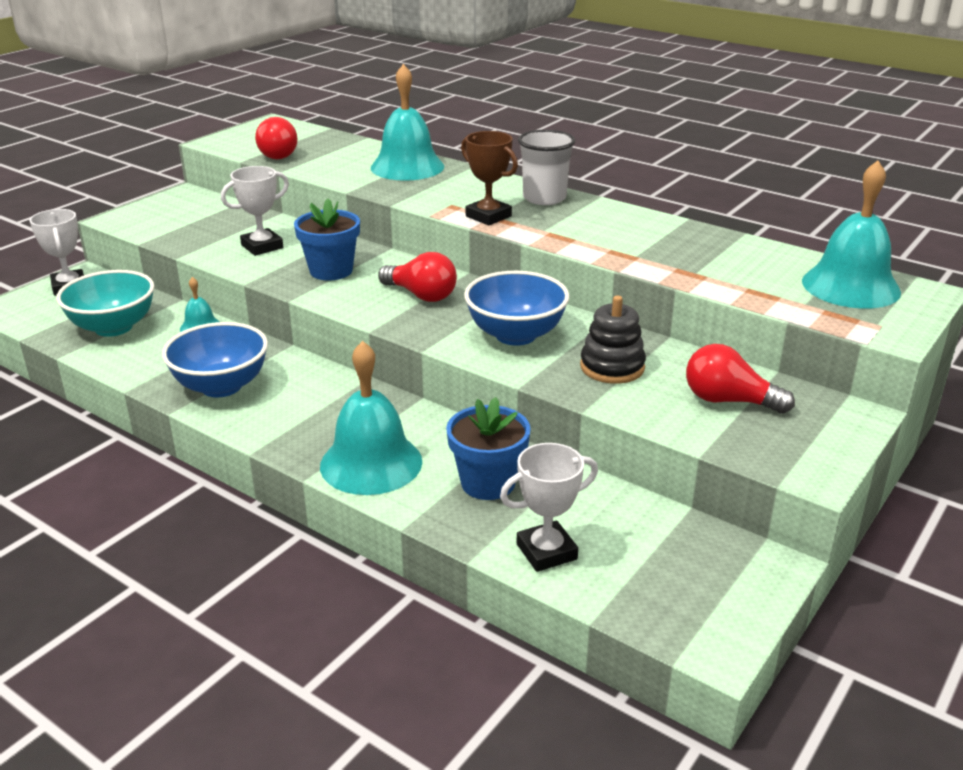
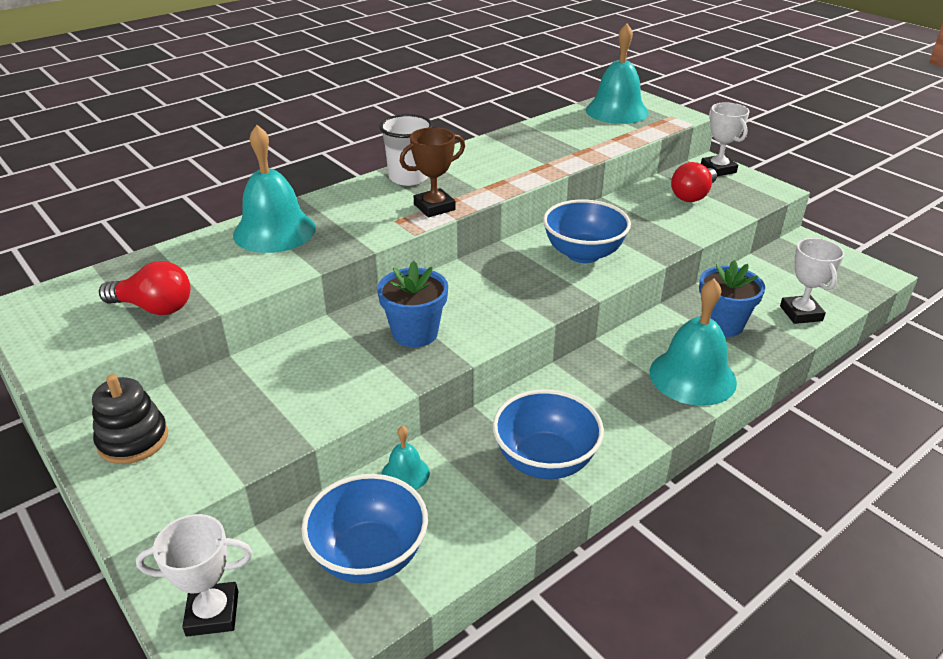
camera: 75 degrees left, 5 degrees up
(113, 327) = (369, 556): turquoise bowl -> blue bowl
(262, 246) = (323, 376): white trophy -> white trophy (718, 169)
(421, 295) = (494, 287): red light bulb -> none
(612, 367) = (642, 225): black stacking toy -> black stacking toy (133, 440)

